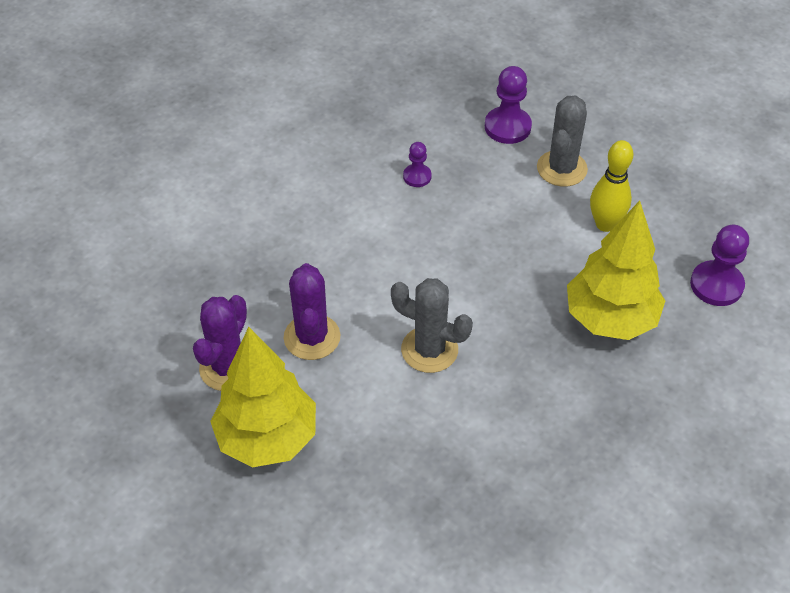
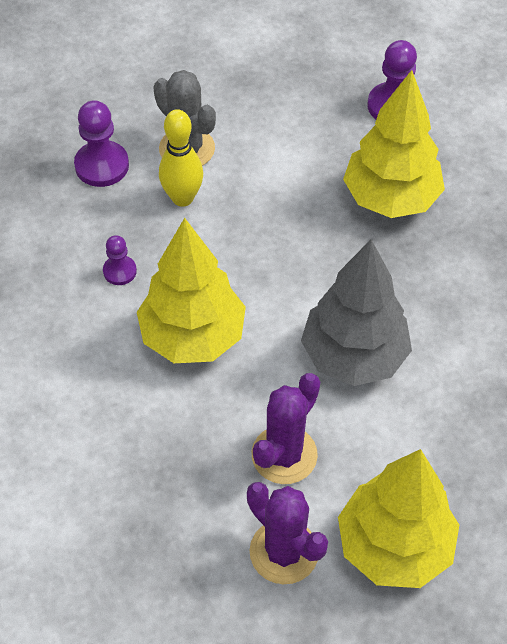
camera: 65 degrees left, 5 degrees up
(312, 337) = (284, 455): purple cactus -> purple cactus turned 75 degrees counterclockwise
(385, 241) = (192, 337): none -> yellow tree
(429, 350) = (353, 356): grey cactus -> grey tree
(605, 224) = (277, 149): yellow bowling pin -> yellow bowling pin (182, 198)

